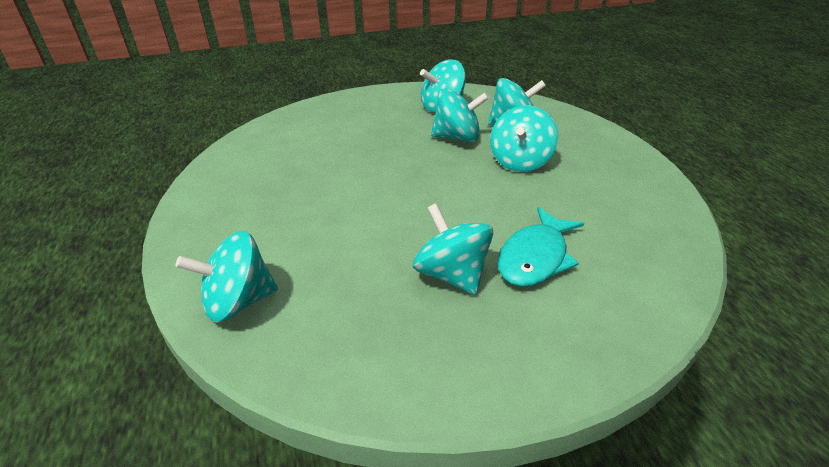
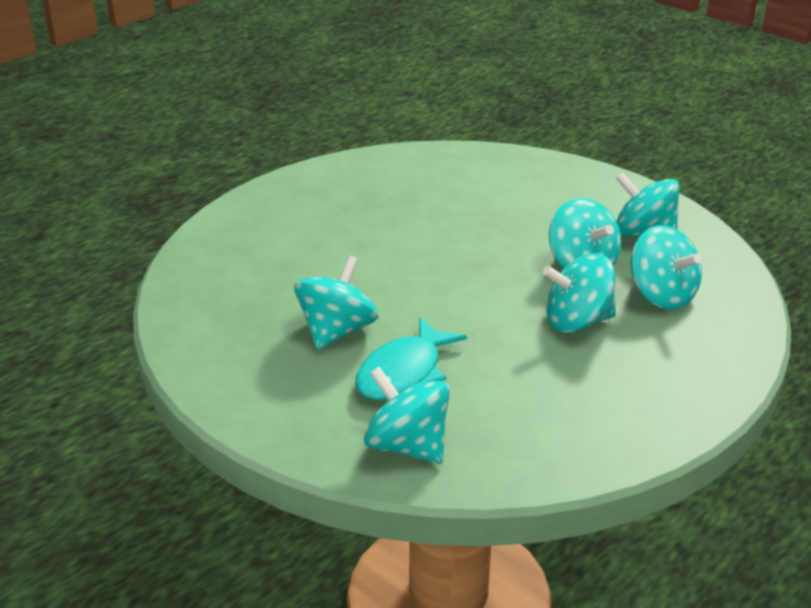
camera: 60 degrees right, 5 degrees down
(238, 301) = (222, 244): turquoise spinning top -> turquoise spinning top (407, 446)
(535, 257) = (404, 372): turquoise fish -> turquoise fish turned 60 degrees counterclockwise

